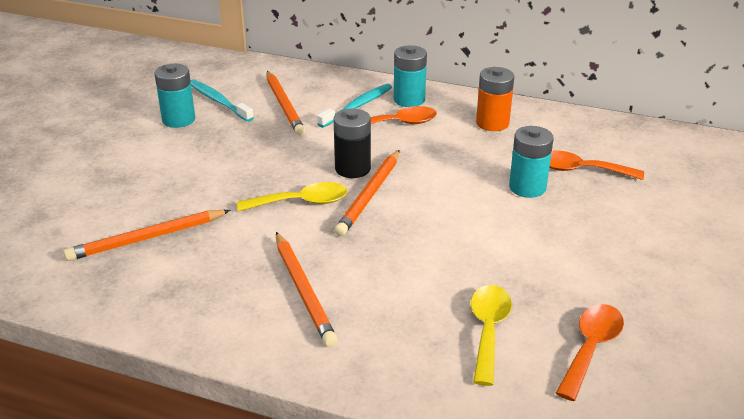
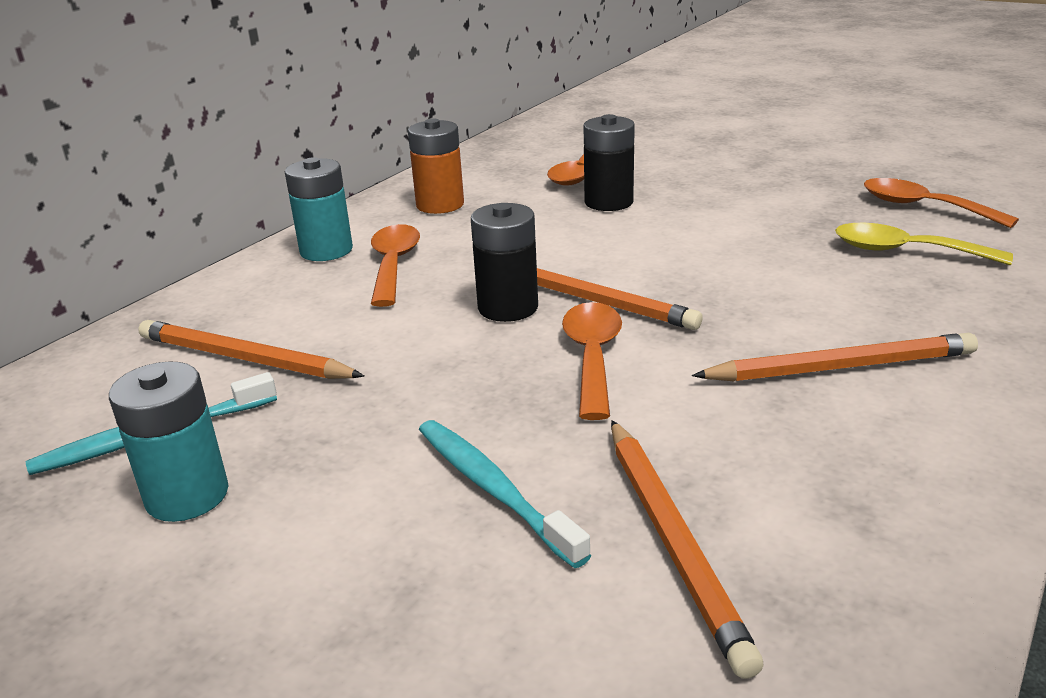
camera: 75 degrees left, 5 degrees down
(284, 105) = (244, 358): orange pencil -> orange pencil turned 150 degrees counterclockwise
(301, 202) = (592, 357): yellow spoon -> orange spoon
(357, 106) = (311, 291): turquoise toothbrush -> turquoise toothbrush (493, 489)
(527, 187) = (608, 202): turquoise battery -> black battery

